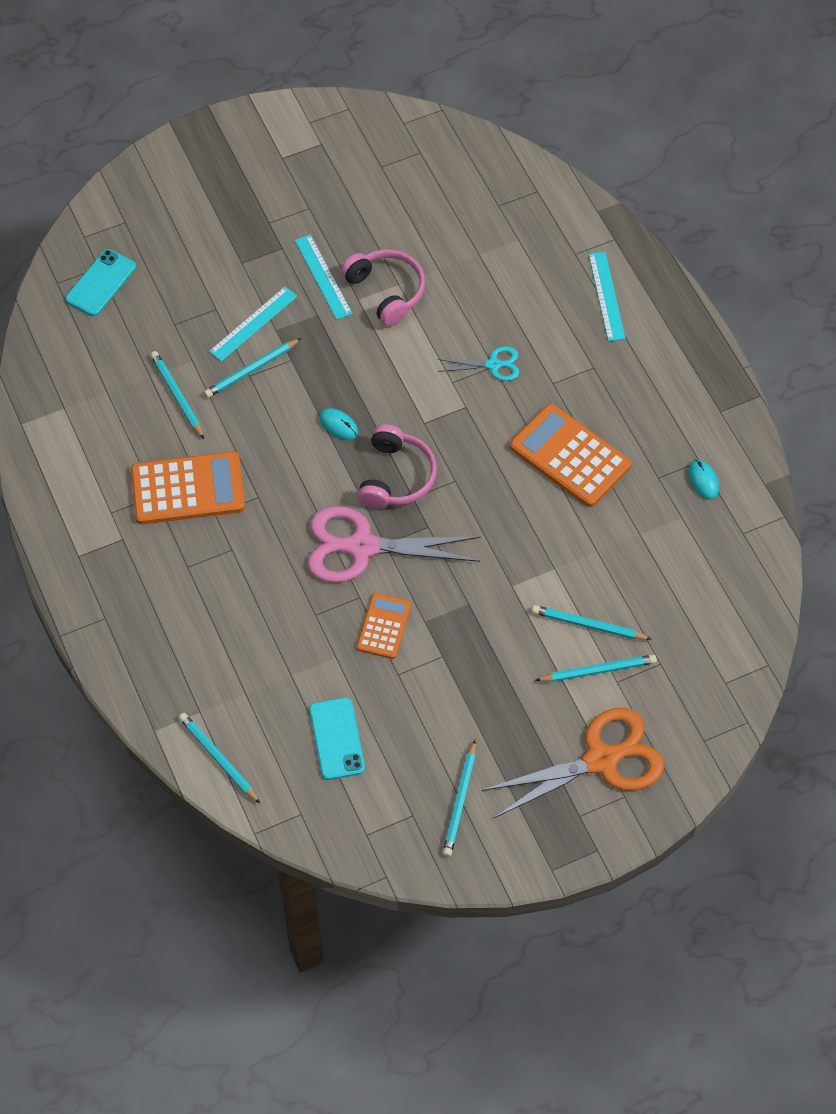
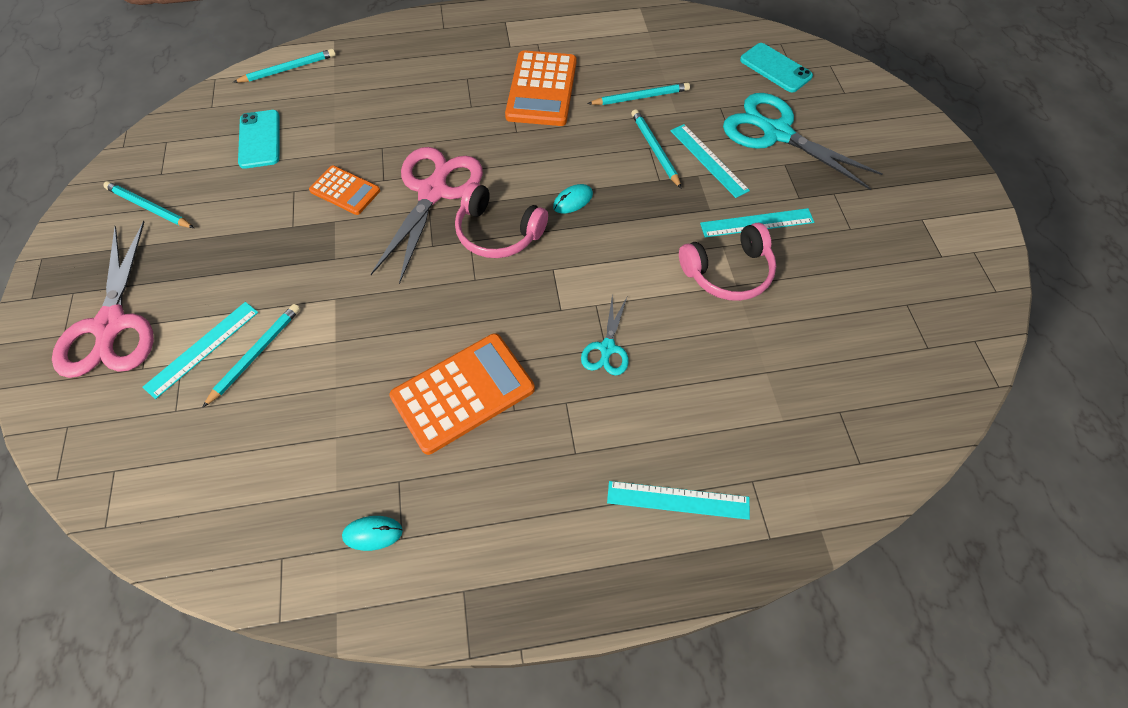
camera: 105 degrees right, 0 degrees up
(200, 274) = (775, 132): none -> turquoise scissors
(337, 739) = (259, 139): turquoise phone -> turquoise phone turned 75 degrees clockwise
(598, 670) = (202, 349): turquoise pencil -> turquoise ruler
(602, 759) = (111, 327): orange scissors -> pink scissors

